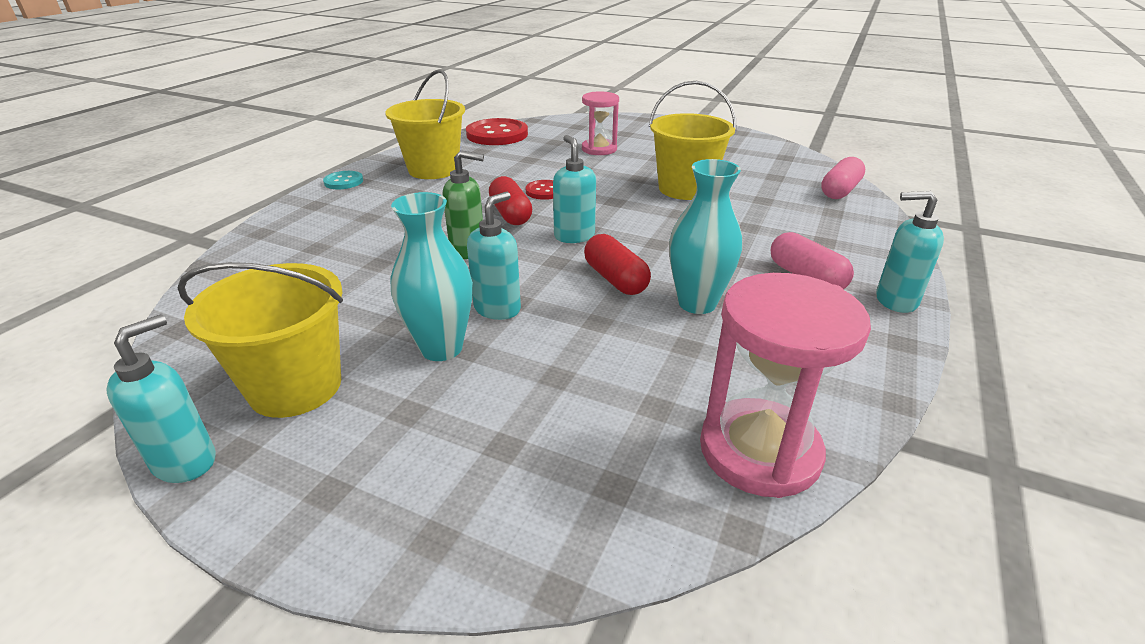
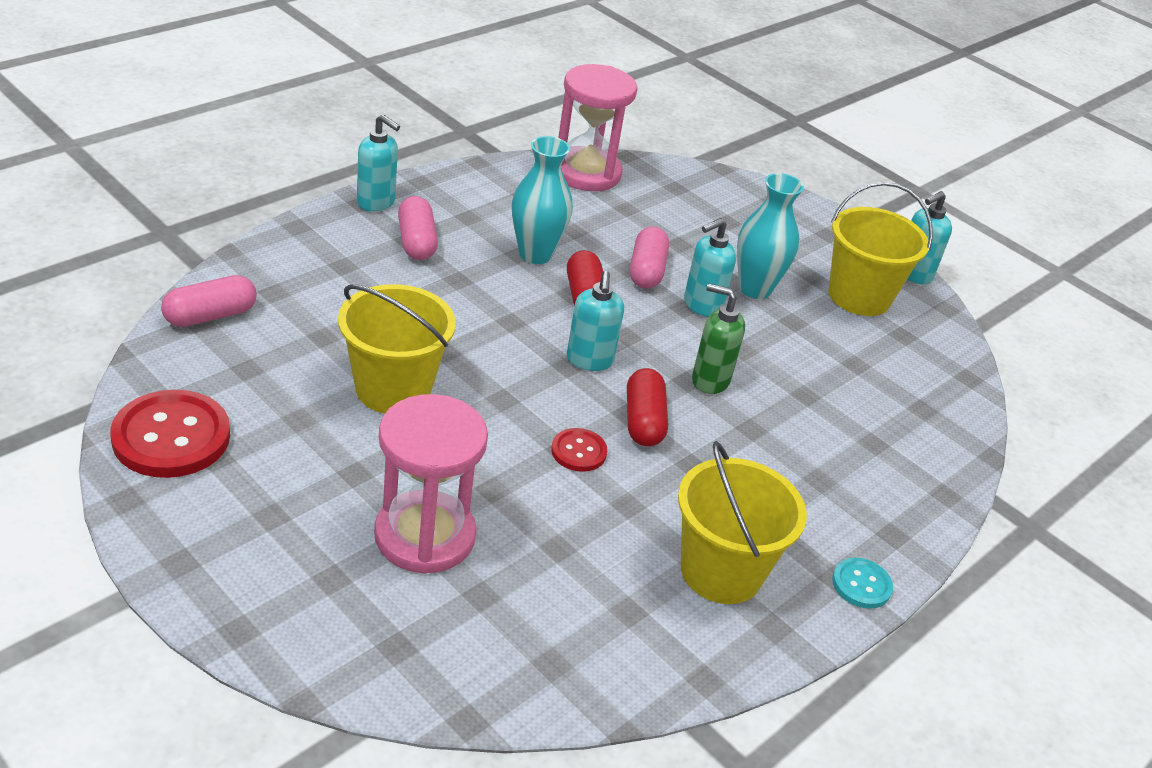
camera: 165 degrees left, 5 degrees up
(497, 134) = (574, 669): red button -> red button (171, 437)
(575, 326) = (646, 271): none -> pink capsule
(599, 149) = (425, 536): pink hourglass -> pink hourglass, size x1.55

